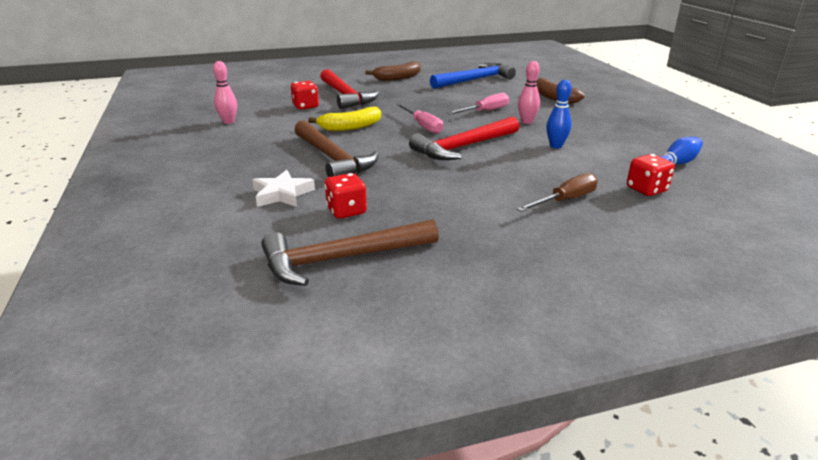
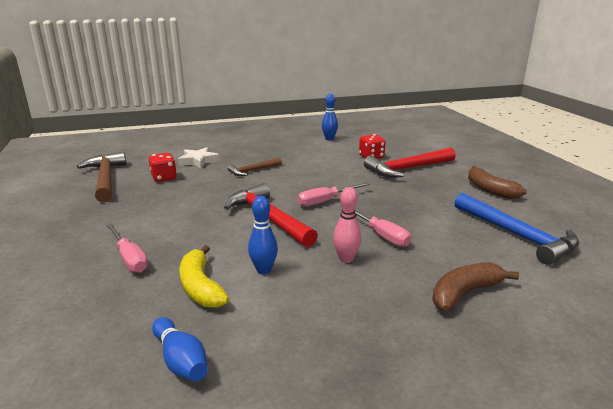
camera: 90 degrees right, 5 degrees down
(228, 122) = (329, 139): pink bowling pin -> blue bowling pin
(332, 158) = (253, 171): brown hammer -> brown hammer, size x0.56
(350, 127) = (320, 173): yellow banana -> yellow banana (200, 287)
(565, 200) = (129, 258): brown screwdriver -> pink screwdriver
(646, 189) = (122, 313): red dice -> none

